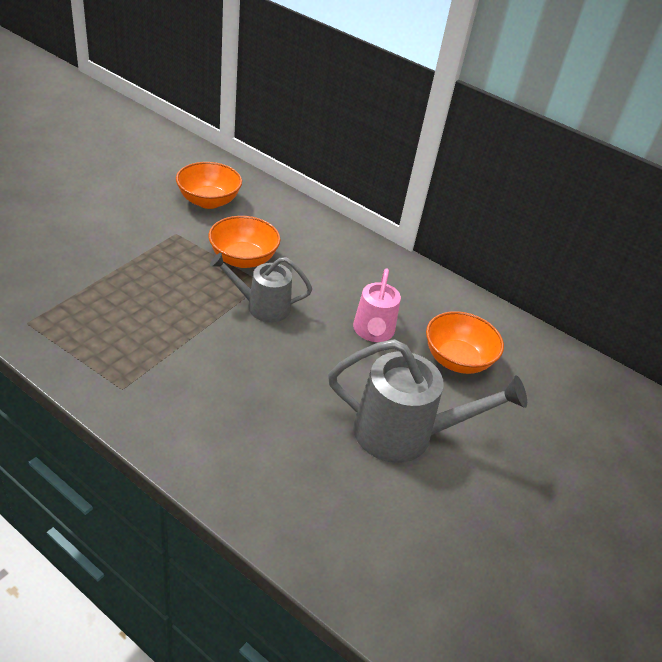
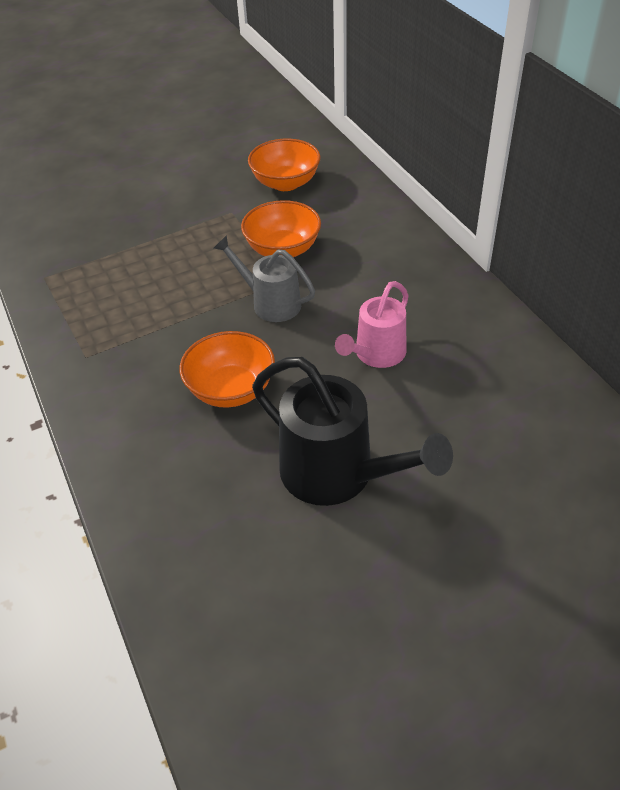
camera: 35 degrees right, 5 degrees up
(405, 434) = (338, 475): grey watering can -> black watering can
(457, 360) = (458, 408): orange bowl -> orange bowl (231, 390)

